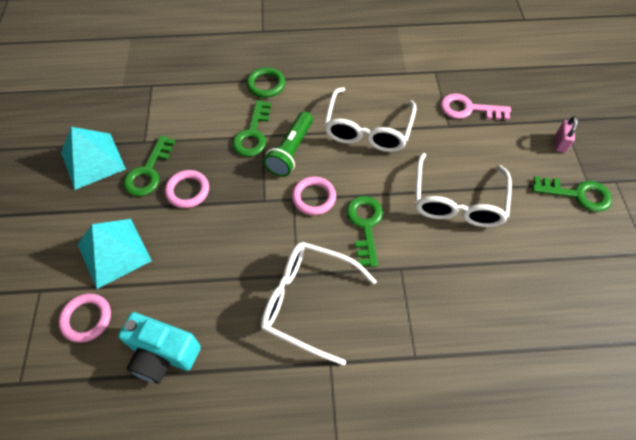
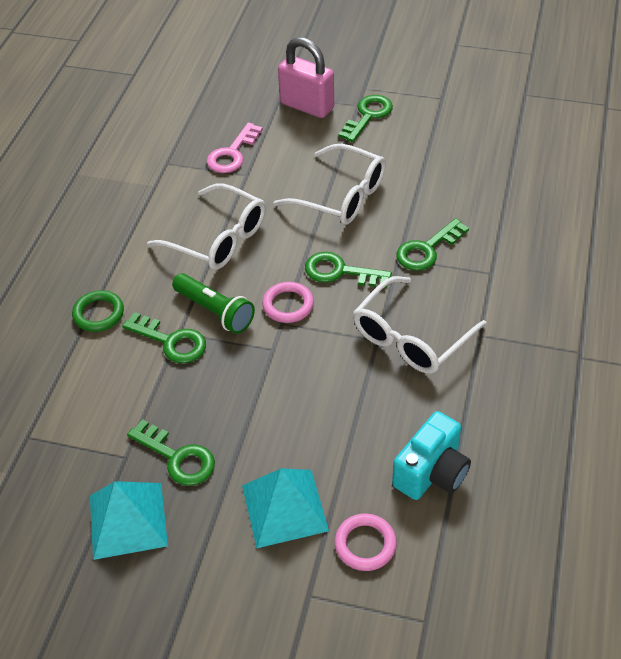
camera: 70 degrees left, 10 degrees down
(188, 191) = (226, 420): pink ring -> none
(422, 290) = (427, 249): none -> green key
(560, 143) = (307, 106): pink padlock -> pink padlock, size x2.11

